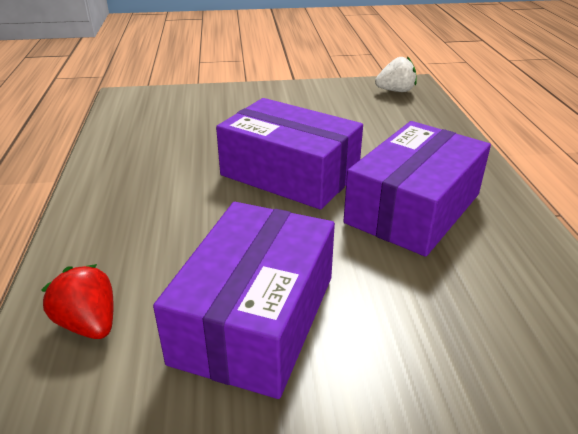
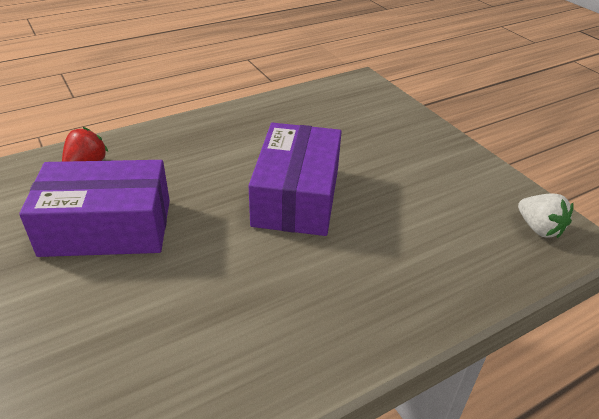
camera: 65 degrees right, 5 degrees up
(413, 208) = (284, 284): purple box -> none

